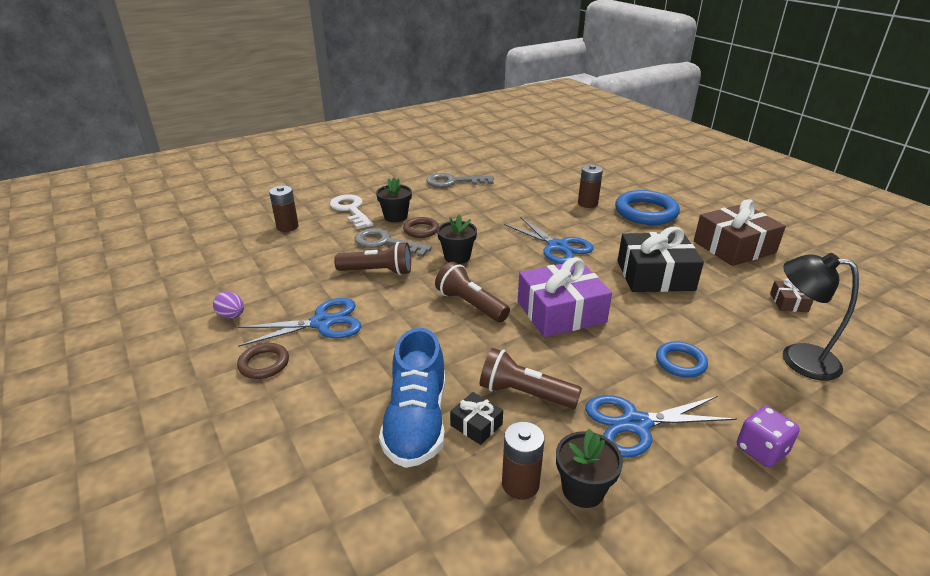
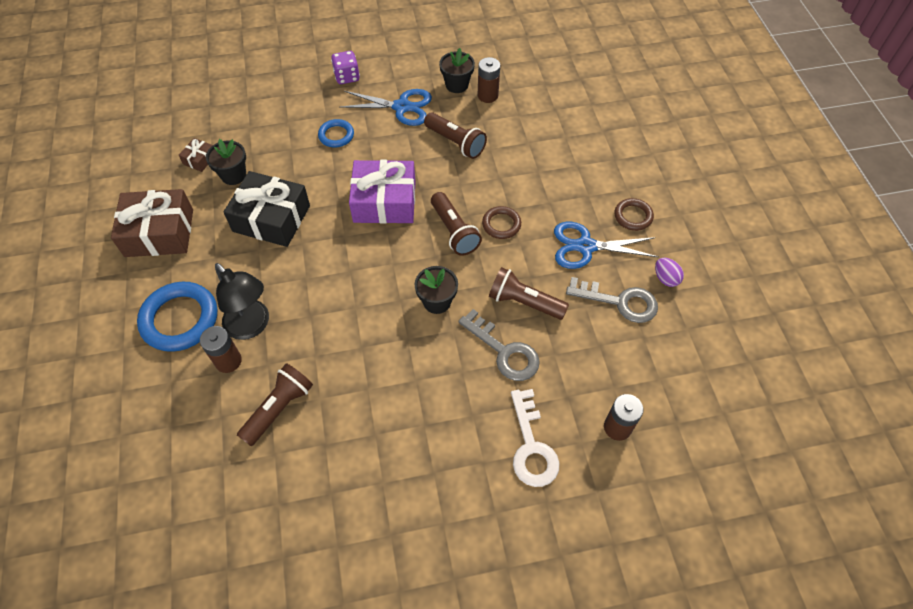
camera: 160 degrees left, 25 degrees up
(395, 217) = (477, 408): black flower pot -> black flower pot (233, 175)
(416, 422) = (532, 143): blue shoe -> none
(421, 230) = (456, 366): brown ring -> brown ring (501, 224)
(453, 182) = (364, 486): grey key -> grey key (619, 302)
(476, 425) = (496, 131): black gift -> none
(532, 194) = (279, 408): none -> brown flashlight
(558, 247) = (326, 286): blue scissors -> none
(797, 358) = (257, 117): black lamp -> black lamp (252, 326)

